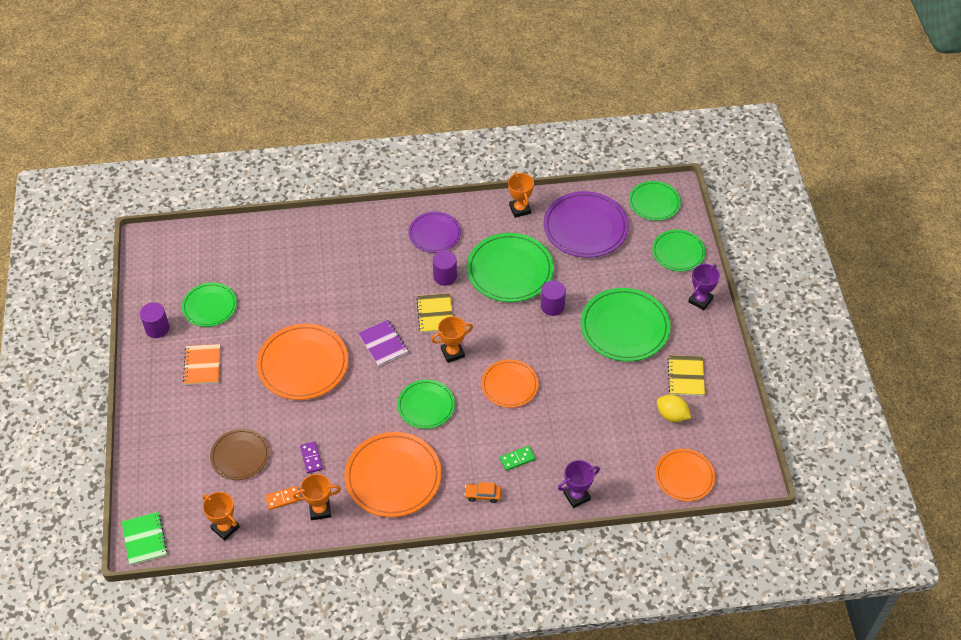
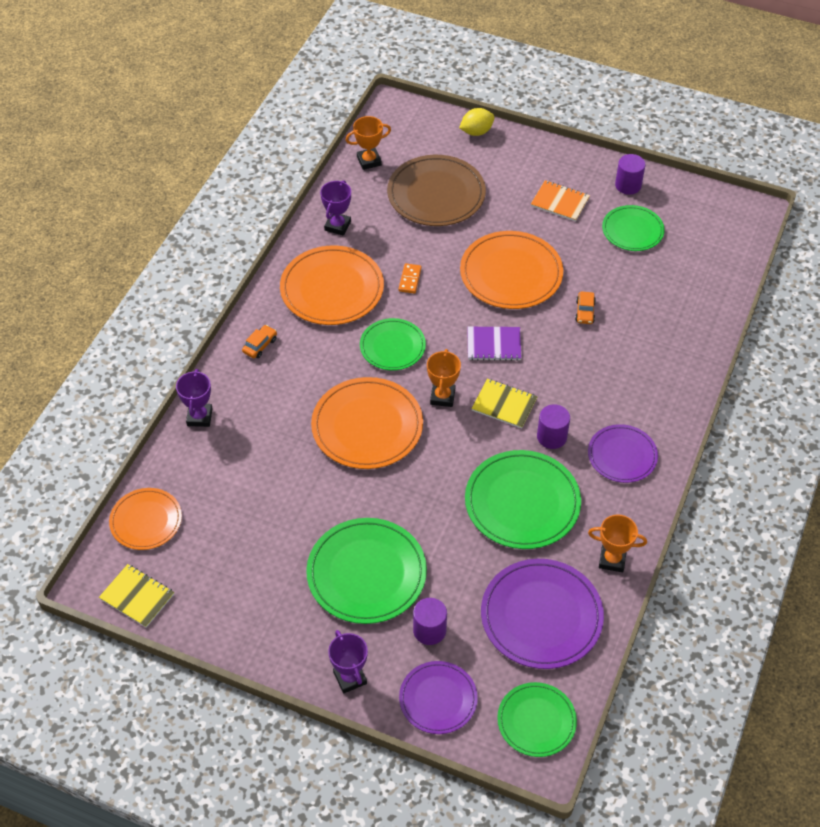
camera: 120 degrees right, 0 degrees up
(144, 539) = (397, 111): green notebook -> none
(240, 456) = (436, 194): brown plate -> brown plate, size x1.62
(283, 499) = (368, 206): orange domino -> orange domino (410, 279)
(311, 458) = (397, 240): purple domino -> none
(315, 303) = (585, 312): none -> orange car
(320, 510) = (337, 226): orange trophy -> purple trophy
(509, 385) = (367, 426): orange plate -> orange plate, size x1.62
(517, 459) = (277, 390): green domino -> none
(552, 306) = (443, 517): purple cylinder -> purple cylinder (429, 630)
(672, 415) = (222, 552): yellow lemon -> yellow lemon (476, 132)
(678, 252) = (438, 699): green plate -> purple plate
(685, 376) = (259, 595): yellow notebook -> yellow notebook (137, 596)

